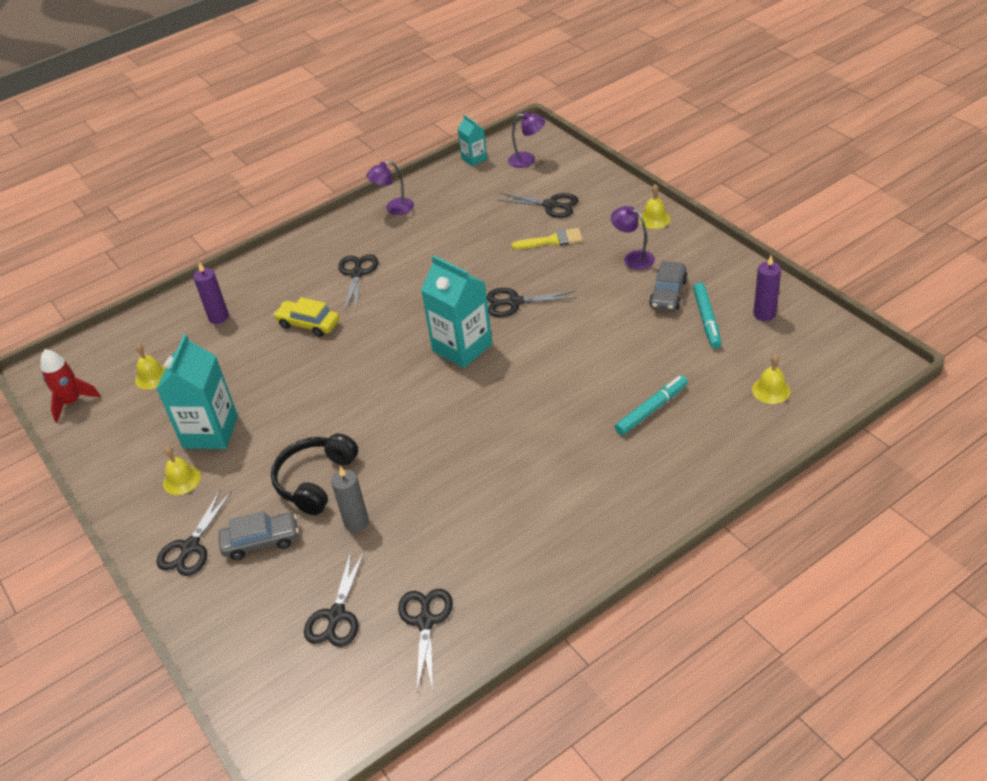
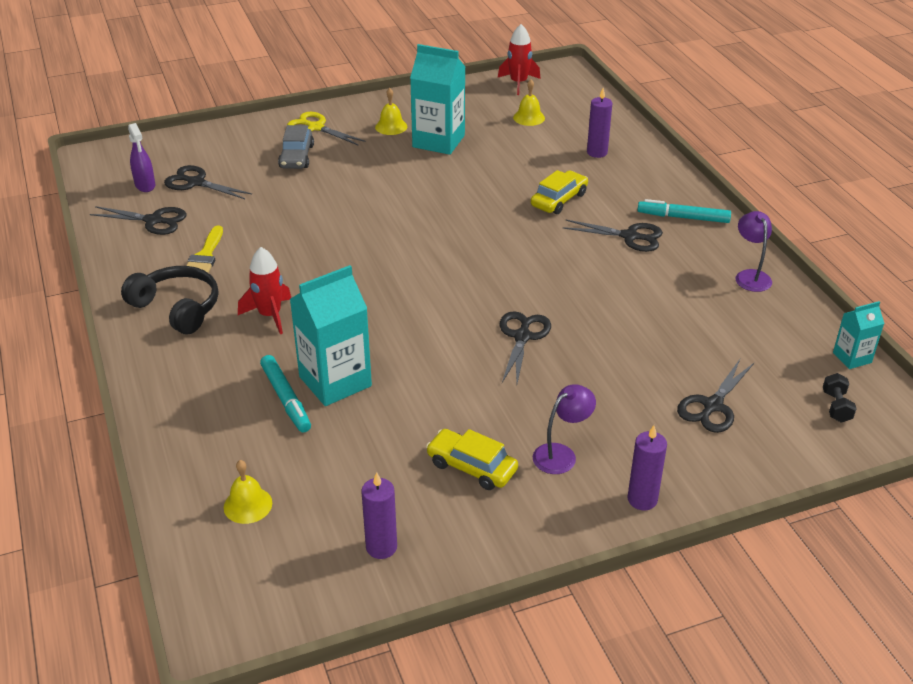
camera: 100 degrees right, 5 degrees down
(190, 547) = (316, 127): black scissors -> yellow scissors
(315, 480) = (343, 186): black headphones -> black headphones (177, 308)
(353, 666) = (145, 185): none -> purple spray bottle
(356, 522) = (280, 200): grey candle -> none
(462, 347) = (466, 288): turquoise carton -> turquoise carton (335, 381)
(527, 160) = (836, 407): purple lamp -> black dumbbell
(550, 459) = (270, 315): none -> red rocket
(552, 240) = (631, 391): yellow brush -> yellow brush (205, 256)
(654, 219) = (642, 499): yellow bell -> purple candle
(668, 293) = (471, 467): grey car -> yellow car
(706, 320) = (402, 487): turquoise marker -> turquoise marker (683, 217)

